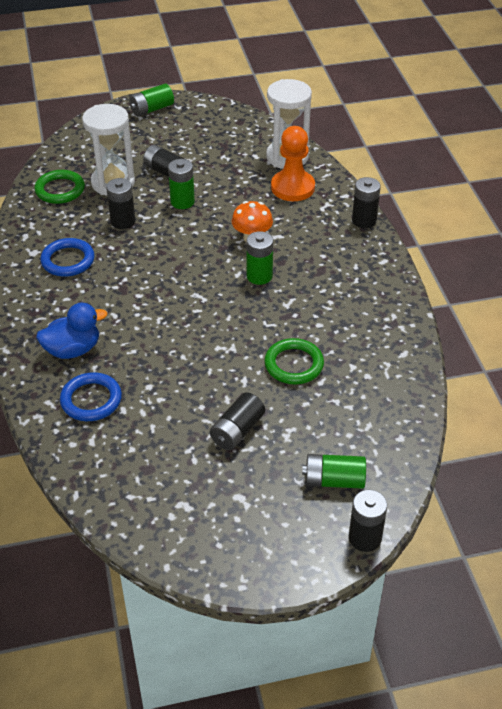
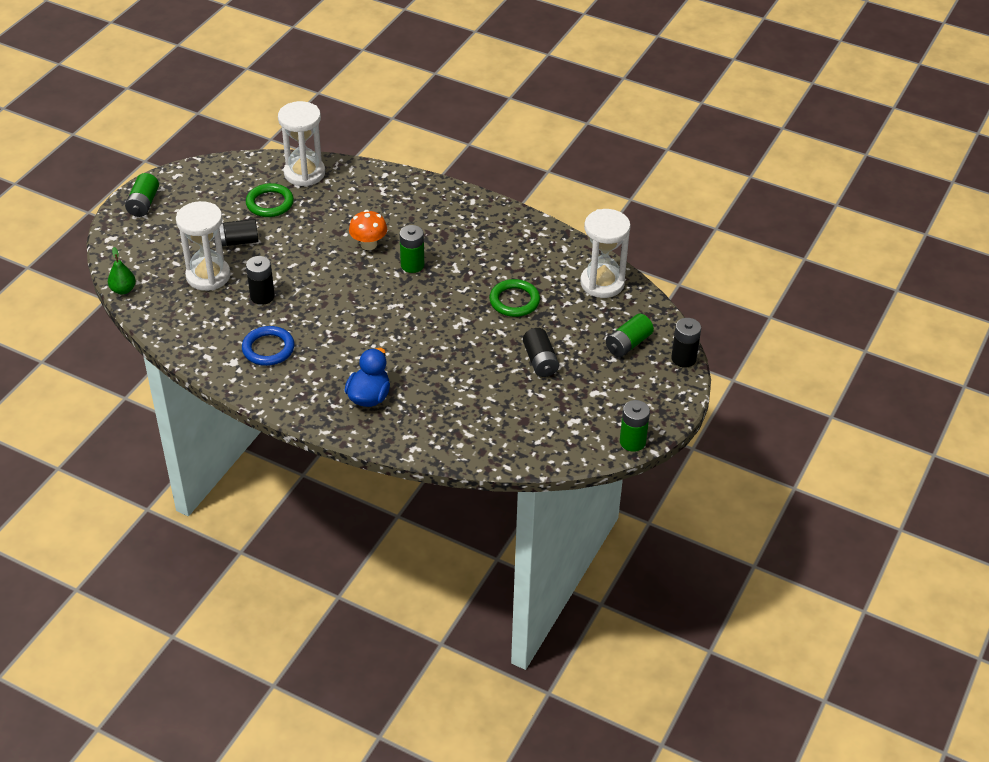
camera: 50 degrees left, 0 degrees up
(51, 155) = (123, 290): none -> green pear
(60, 190) = (176, 308): green ring -> green ring (270, 203)
(91, 400) = (430, 414): blue ring -> none
(182, 202) = (282, 254): green battery -> green battery (632, 442)
(292, 187) = (342, 192): orange pawn -> none
(364, 220) = (422, 183): black battery -> none
(392, 408) = (602, 283): none -> white hourglass

